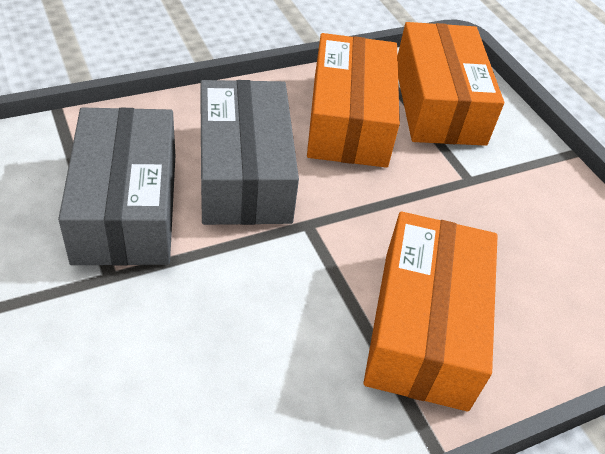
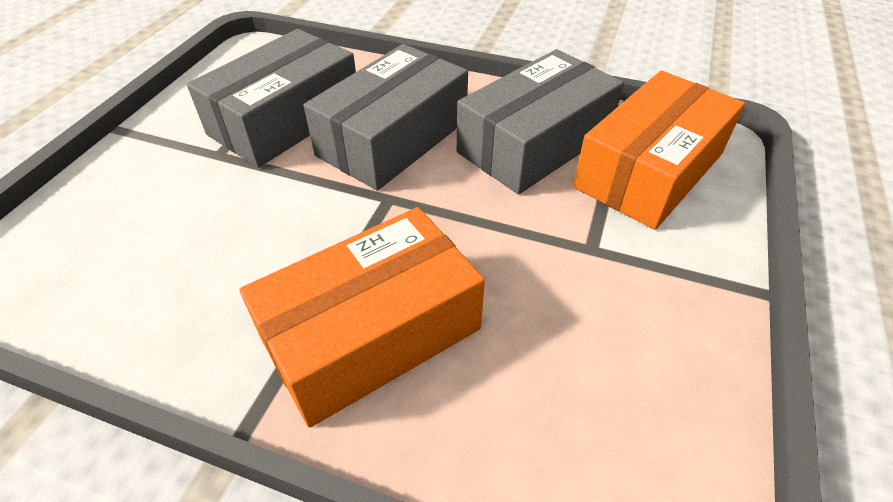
camera: 50 degrees right, 0 degrees up
(349, 120) = (535, 143): orange box -> grey box

